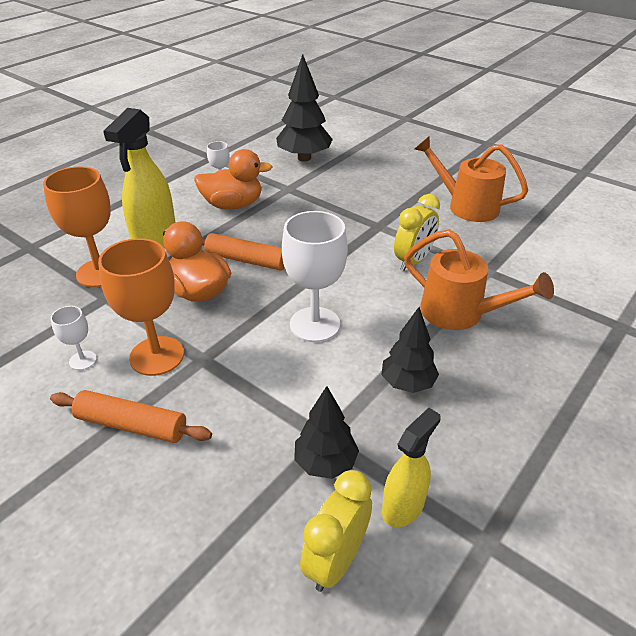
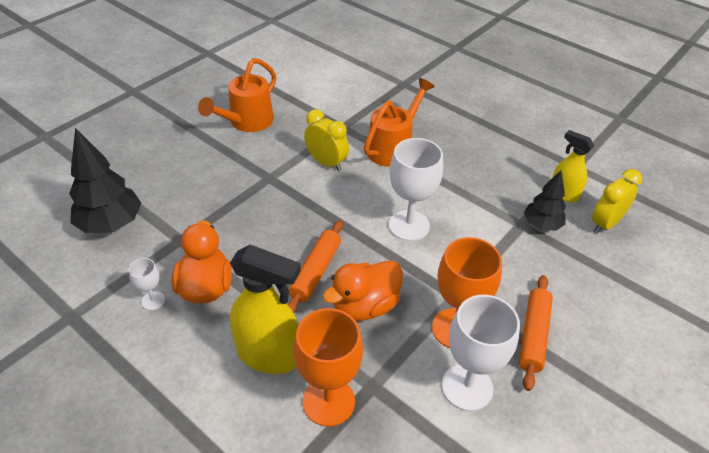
camera: 90 degrees left, 5 degrees up
(83, 360) = (467, 387): white goblet -> white goblet, size x2.04
(336, 560) = (605, 224): yellow clock -> yellow clock turned 105 degrees clockwise
(407, 383) = (467, 182): black tree -> none

